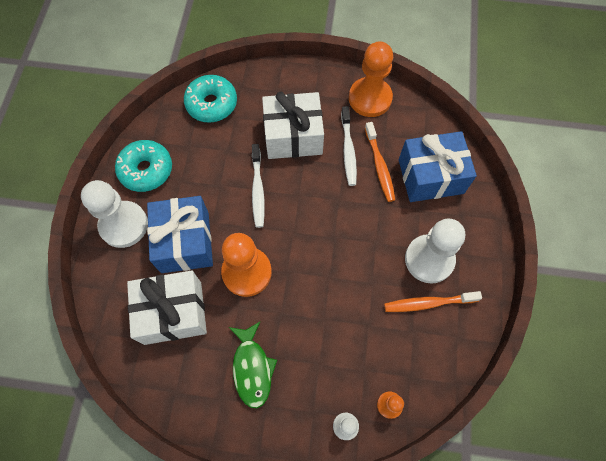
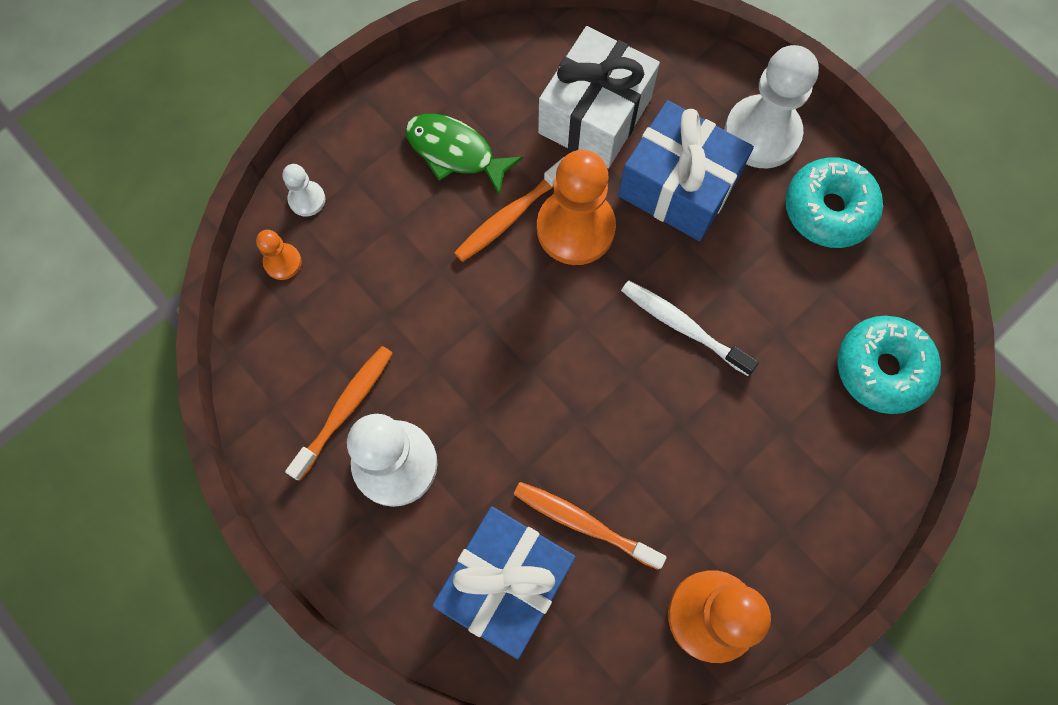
camera: 130 degrees right, 5 degrees up
(265, 309) = (510, 216): none -> orange toothbrush
(293, 136) = (733, 441): white gift -> none
(348, 150) = (646, 500): white toothbrush -> none

